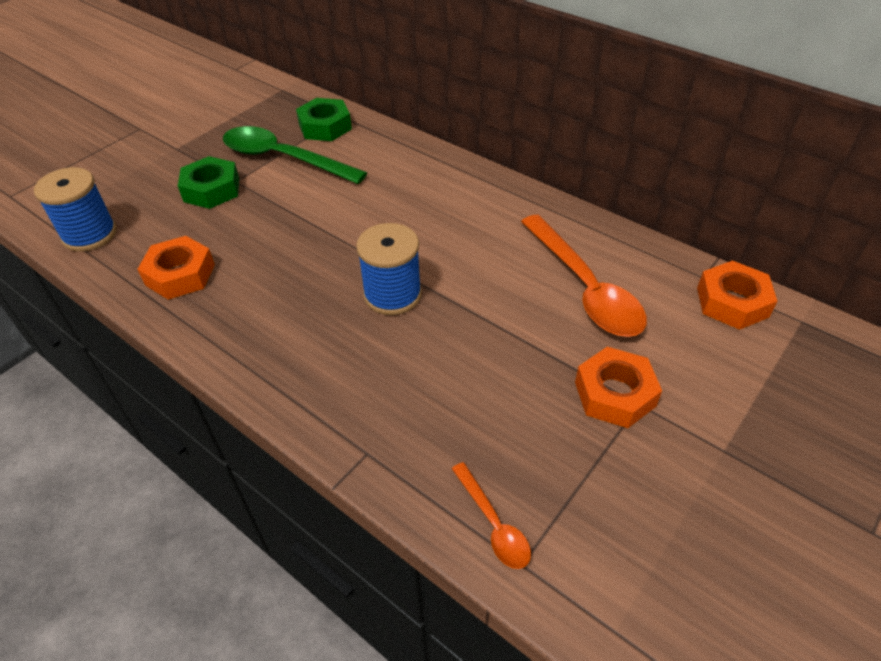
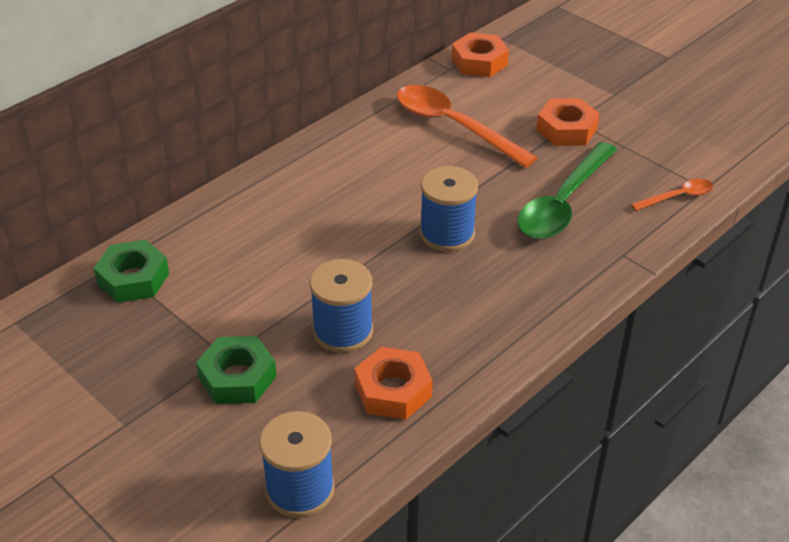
camera: 85 degrees left, 5 degrees down
(257, 238) = (343, 331): none -> blue spool
(283, 158) = (191, 314): green spoon -> green spoon (563, 203)
(584, 288) = (454, 126): orange spoon -> orange spoon turned 120 degrees counterclockwise

